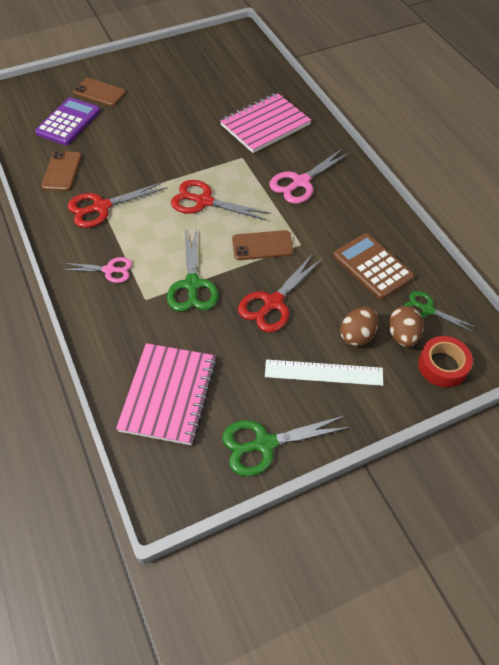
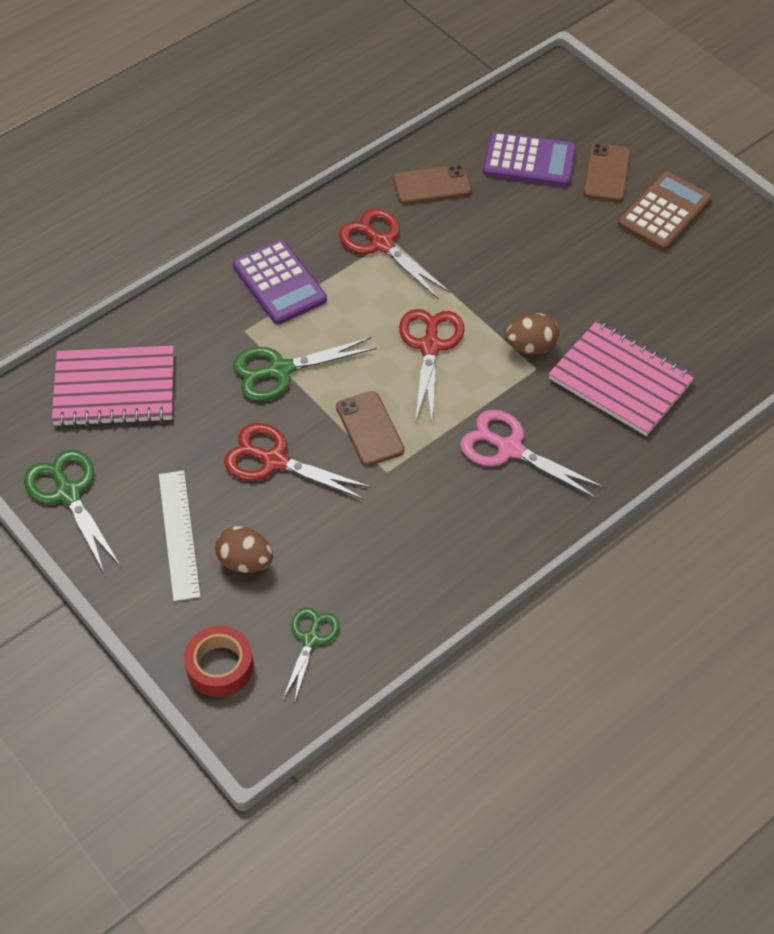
camera: 75 degrees right, 0 degrees up
(109, 270) = (279, 283): pink scissors -> purple calculator
(372, 267) = (370, 563): brown calculator -> brown calculator (664, 212)
(402, 336) = (258, 614): brown egg -> brown egg (531, 347)

